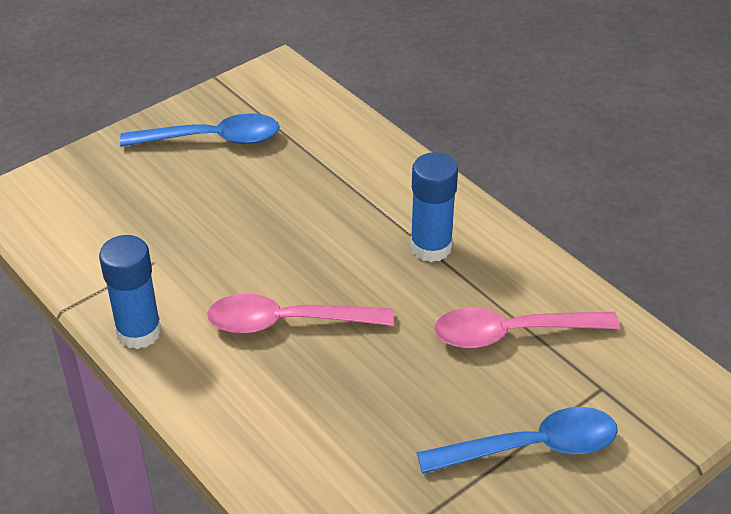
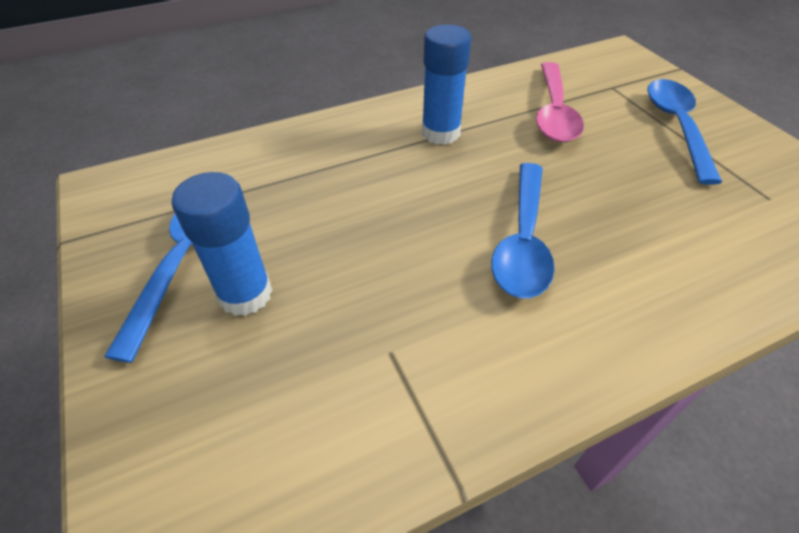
camera: 75 degrees left, 5 degrees up
(139, 332) = (521, 385): blue glue stick -> blue glue stick (245, 294)
(287, 322) = (523, 241): pink spoon -> blue spoon

